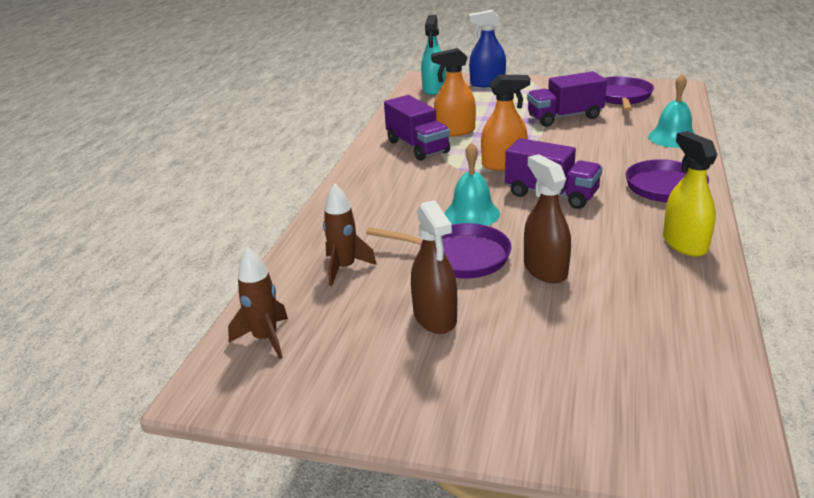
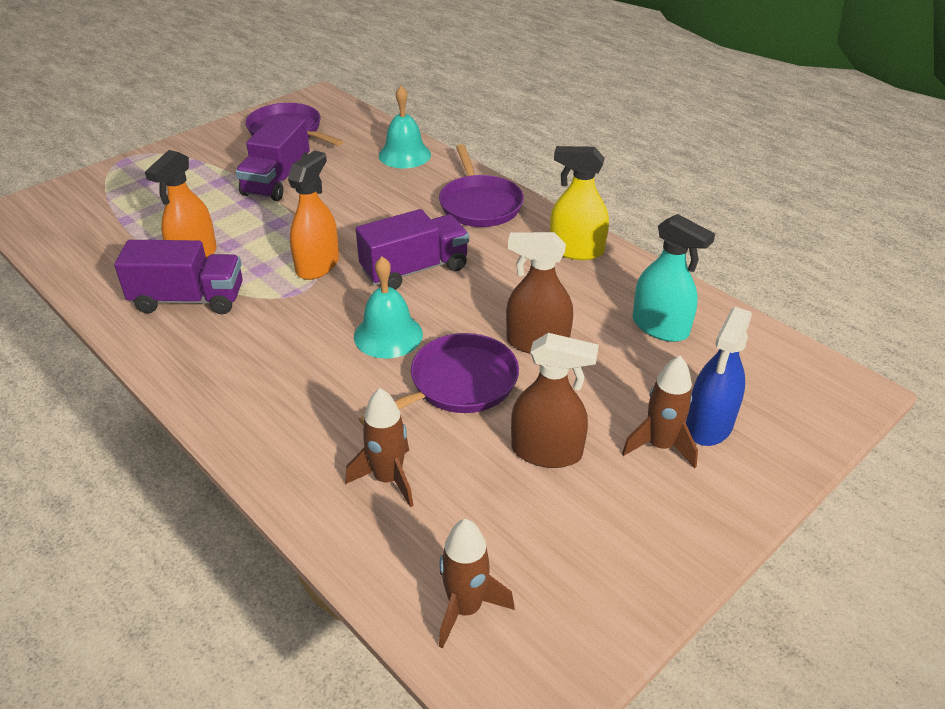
camera: 60 degrees left, 10 degrees up
(434, 89) = (61, 217): turquoise spray bottle -> turquoise spray bottle (660, 327)
(487, 83) = (116, 179): blue spray bottle -> blue spray bottle (709, 425)
(502, 368) = (660, 446): none -> brown rocket

